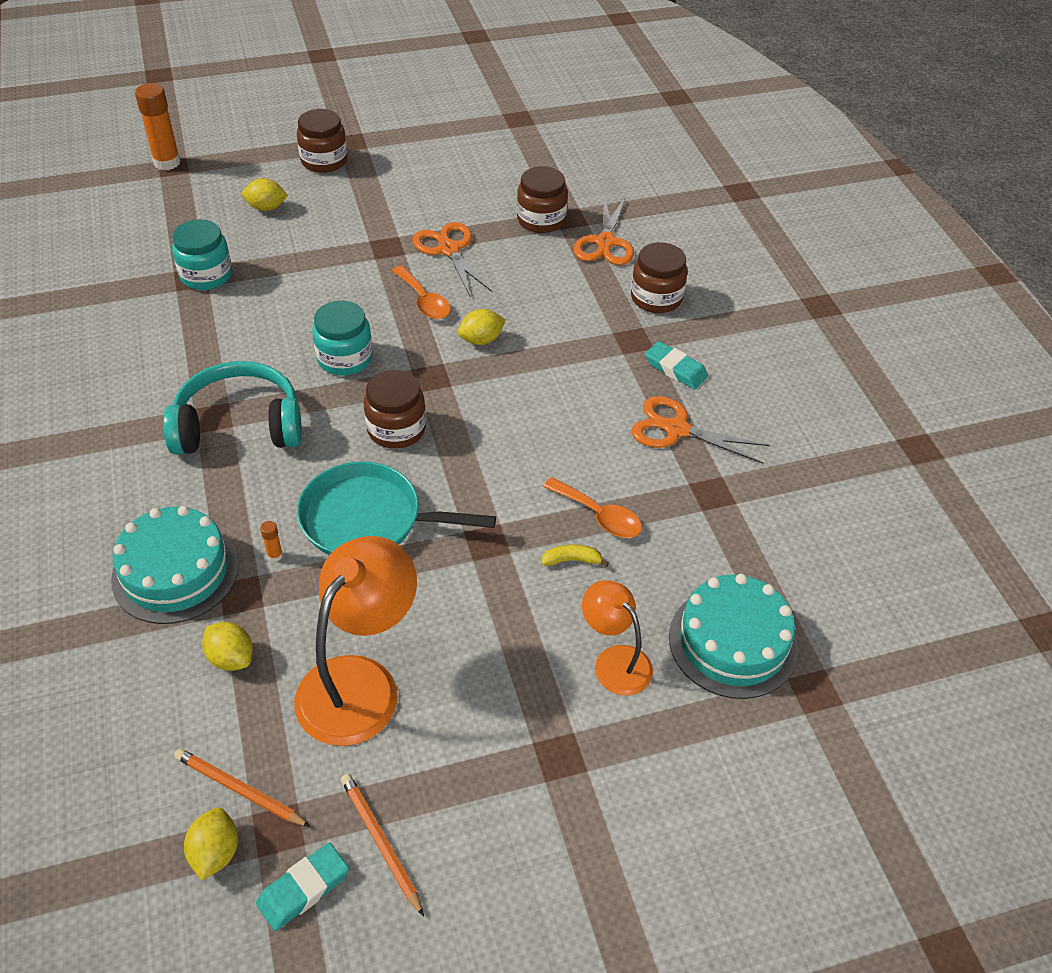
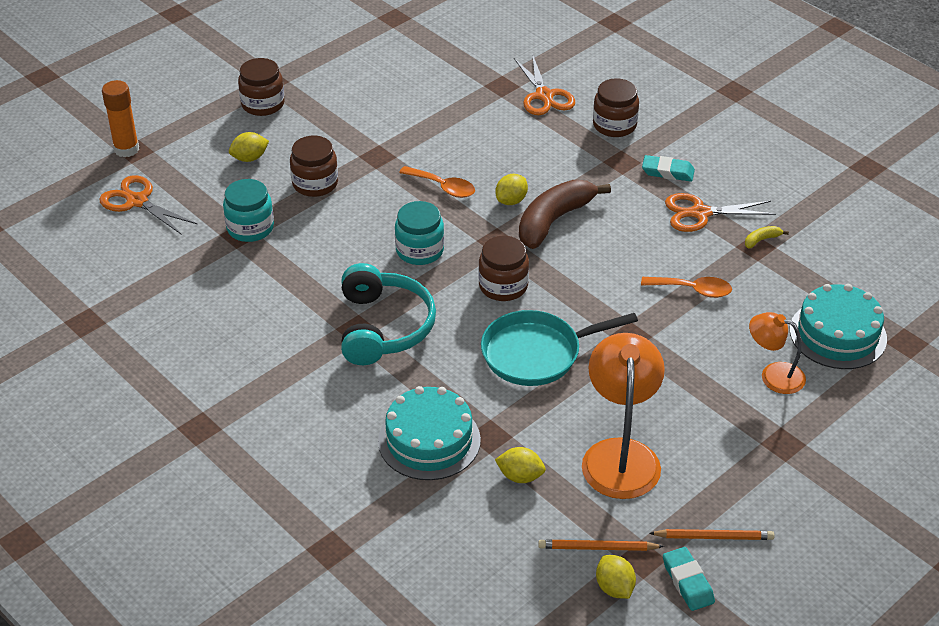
camera: 25 degrees left, 5 degrees down
(239, 426) = (383, 327): turquoise headphones -> turquoise headphones turned 120 degrees clockwise
(275, 555) = (491, 402): orange glue stick -> none
(303, 889) = (687, 582): turquoise eraser -> turquoise eraser turned 45 degrees counterclockwise
(381, 842) = (713, 537): orange pencil -> orange pencil turned 150 degrees clockwise
(449, 249) = (428, 141): orange scissors -> orange scissors (137, 201)
(508, 378) = (554, 221): none -> brown banana
(541, 220) = (481, 94): brown jar -> brown jar (315, 183)
(572, 560) = (697, 325): yellow banana -> yellow banana (761, 240)

